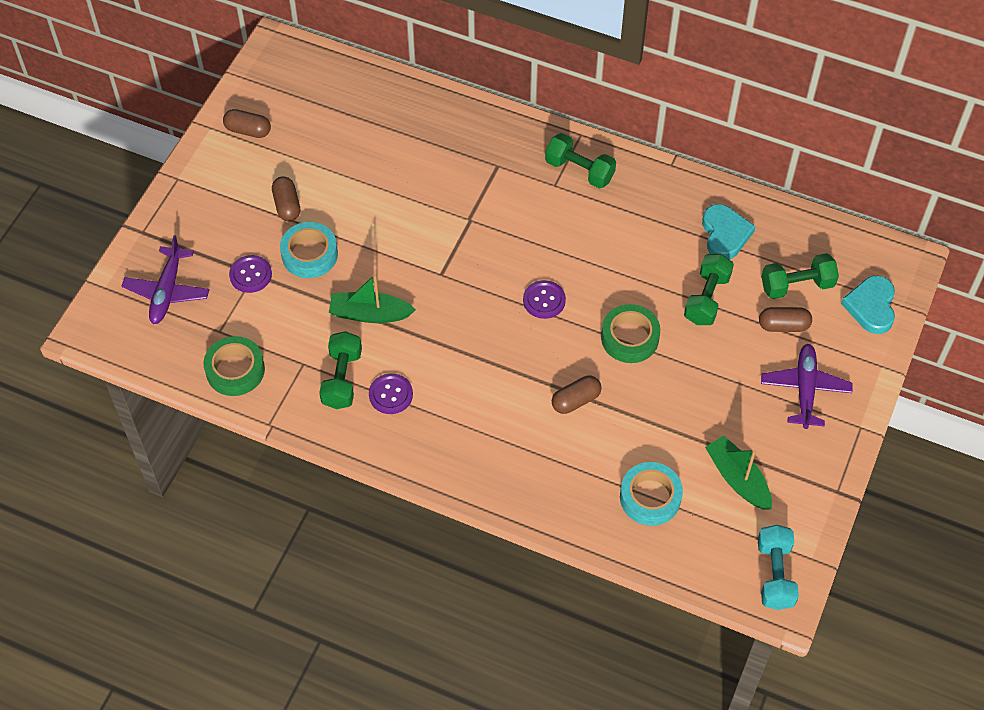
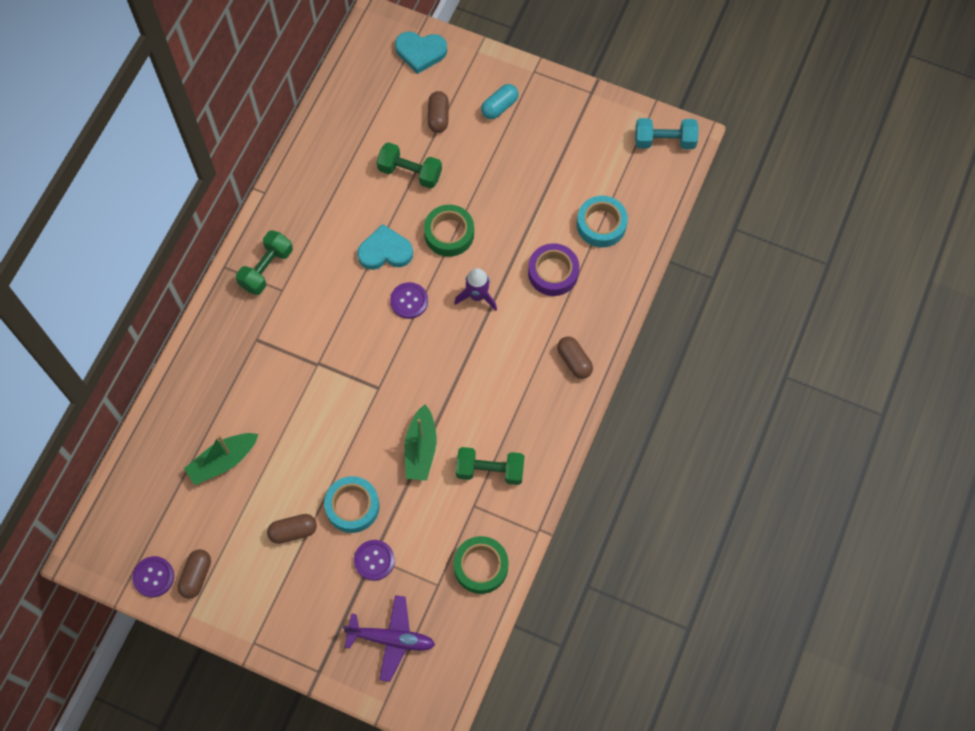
camera: 90 degrees left, 10 degrees up
(391, 394) = (506, 428): purple button -> purple button (153, 577)
(552, 366) = (477, 296): none -> purple rocket
(576, 400) = (511, 277): brown capsule -> brown capsule (574, 361)
(583, 444) = (553, 273): none -> purple tape
(725, 234) = (343, 154): turquoise heart -> turquoise heart (385, 251)
(737, 479) = (582, 161): green boat -> green boat (223, 461)
(797, 285) = (398, 104): green dumbbell -> none
(805, 389) = (499, 107): purple plane -> turquoise capsule

